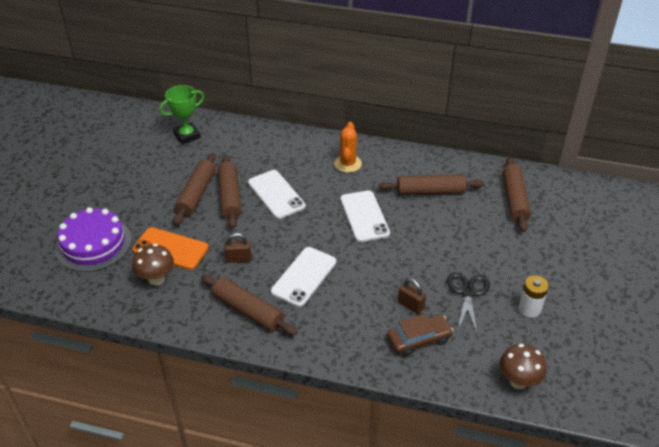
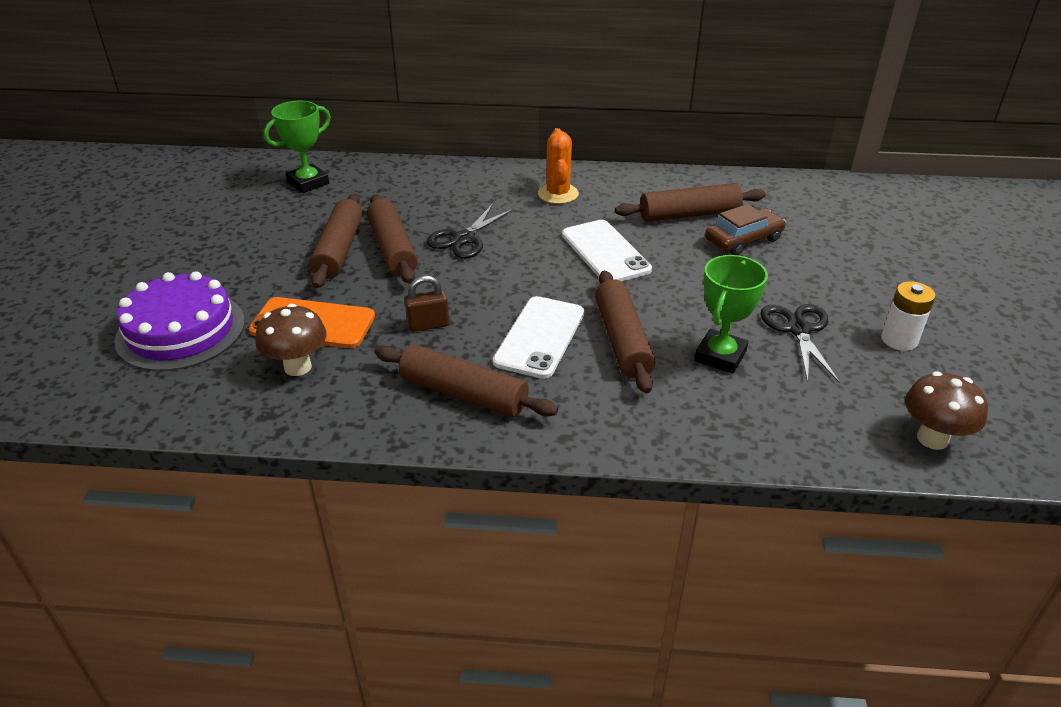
camera: 10 degrees left, 5 degrees down
(276, 194) = (463, 239): white phone -> black scissors
(410, 305) = (720, 356): brown padlock -> green trophy
(419, 339) = (752, 400): brown car -> brown car (743, 240)
(514, 199) = (811, 212): brown rolling pin -> brown rolling pin (622, 340)

